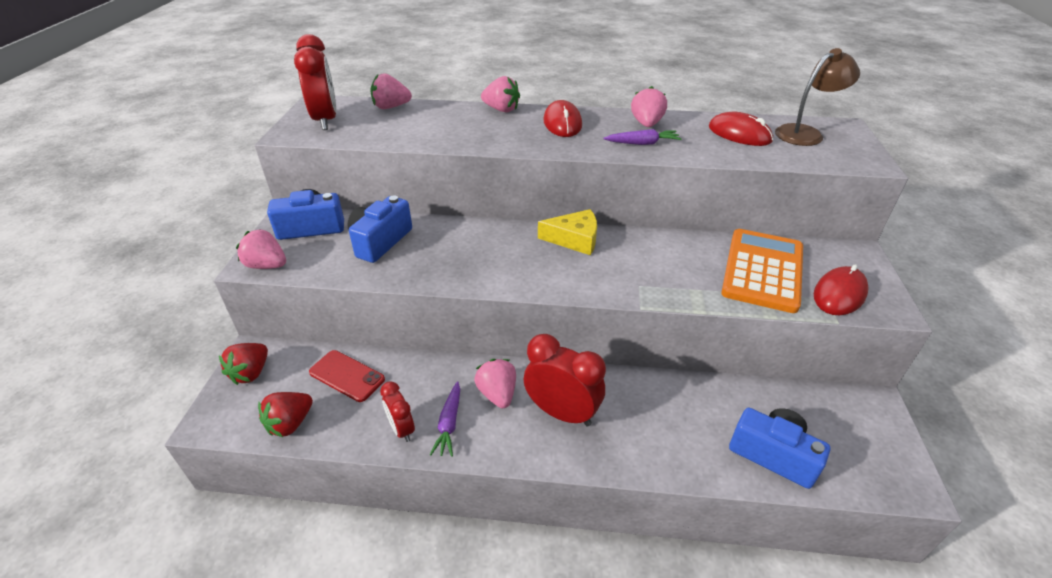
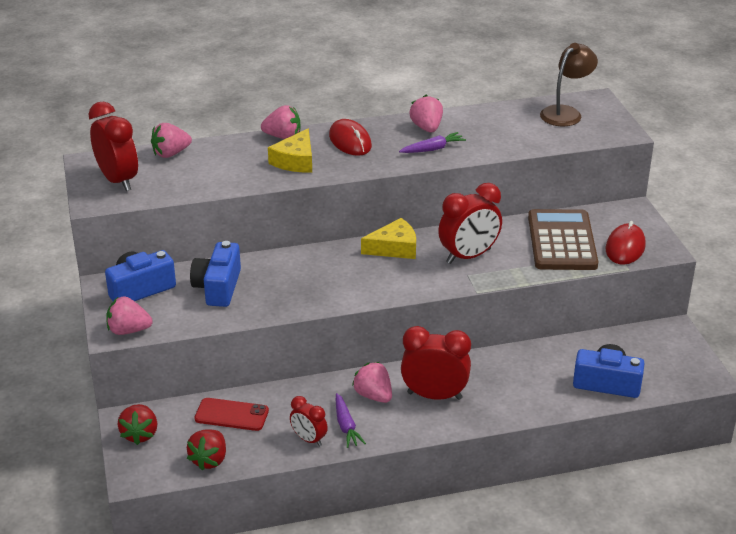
camera: 20 degrees left, 5 degrees down
(497, 131) = (295, 161): none -> yellow cheese
(649, 265) = (468, 256): none -> red clock
(739, 134) = (511, 124): red mouse -> none
(762, 270) = (561, 241): orange calculator -> brown calculator

